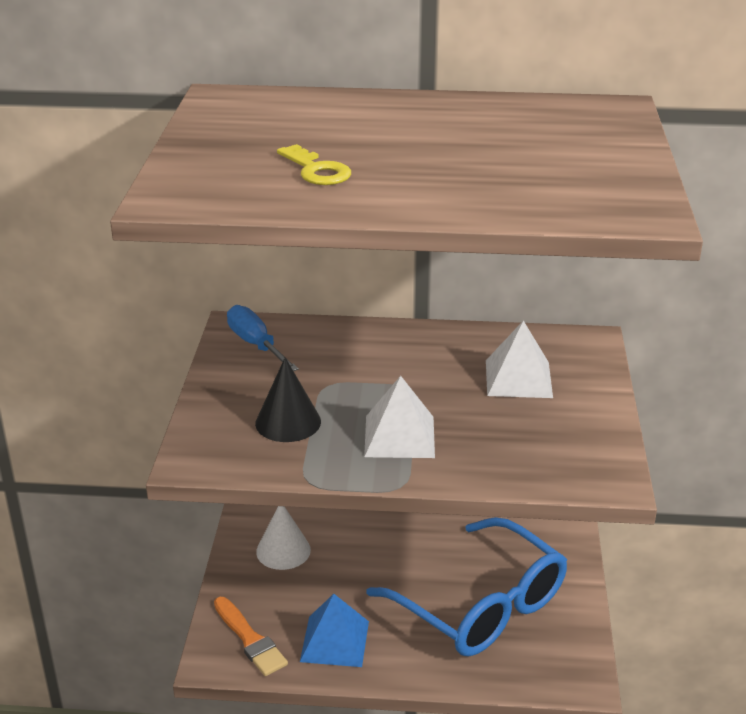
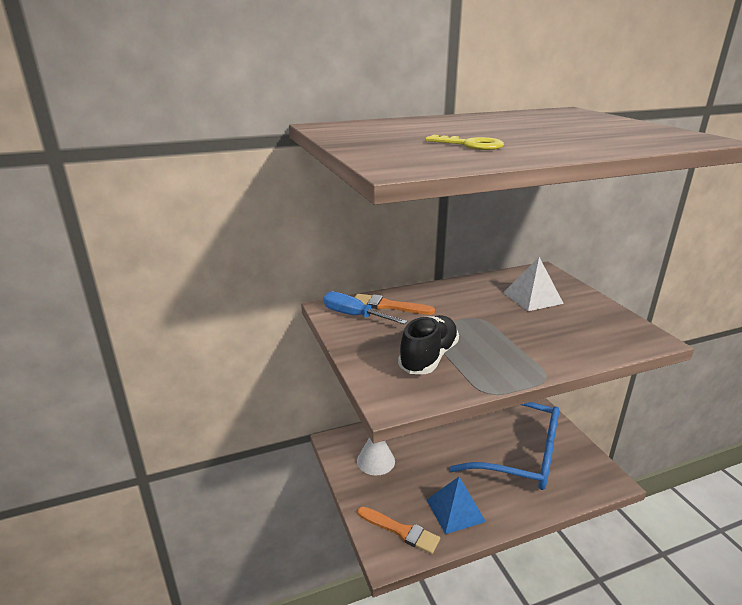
camera: 25 degrees left, 5 degrees down
(288, 422) = (428, 357): black cone -> black shoe
(311, 341) = (388, 306): none -> orange brush
(399, 436) = (508, 347): white pyramid -> none

